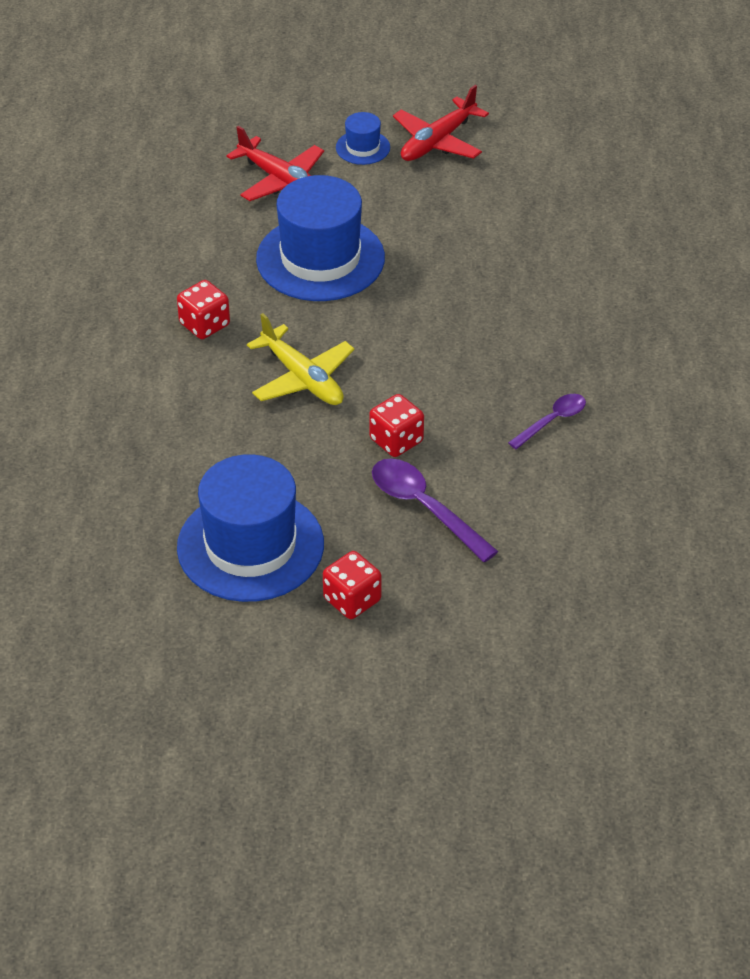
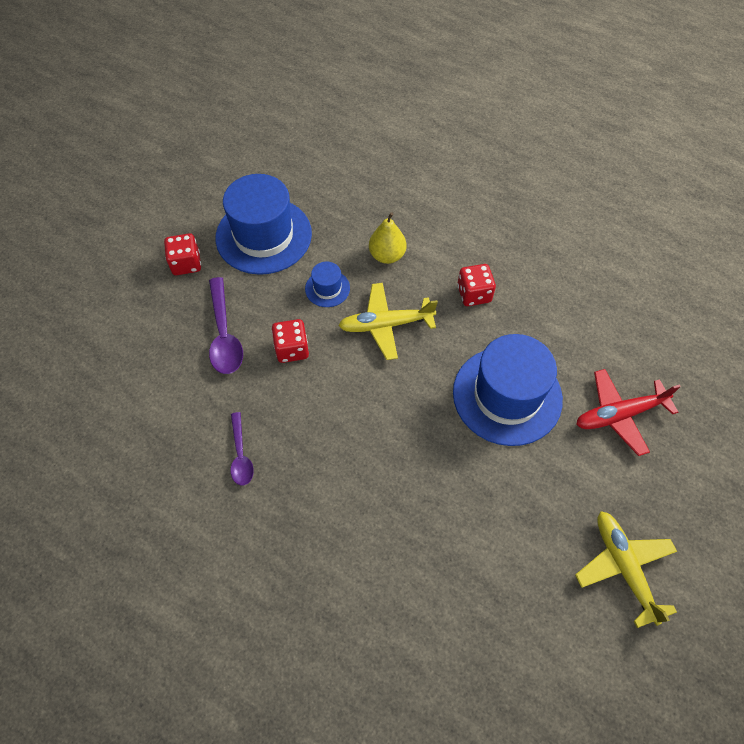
camera: 120 degrees right, 15 degrees up
(199, 417) = (387, 255): none -> yellow pear
(362, 147) = (640, 498): blue hat -> blue hat (327, 288)
(424, 508) = (224, 335): purple spoon -> purple spoon turned 90 degrees clockwise
(437, 141) = (623, 567): red plane -> yellow plane

